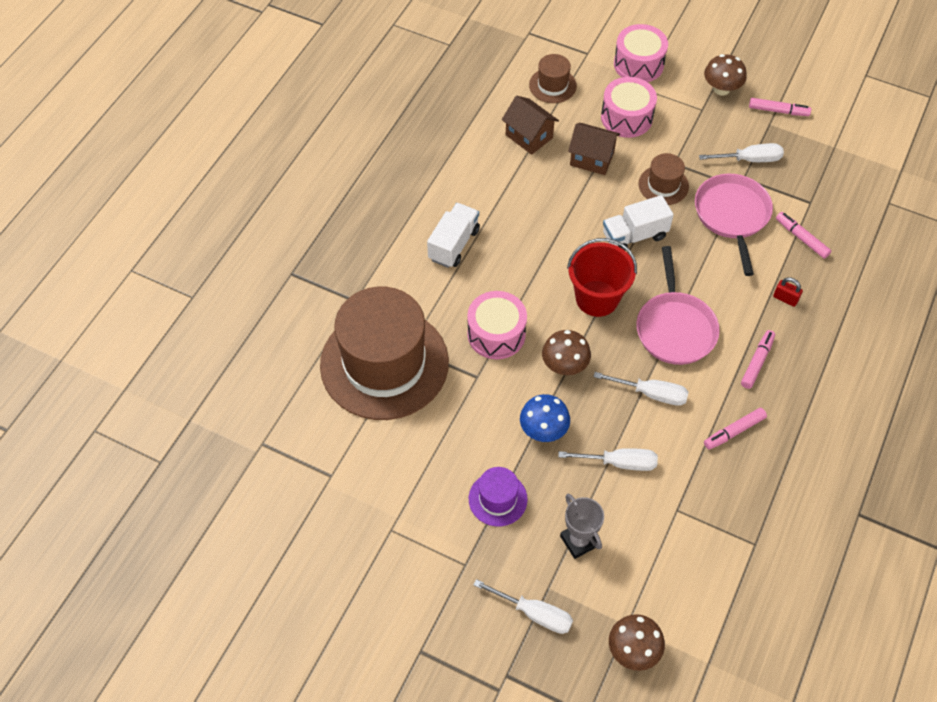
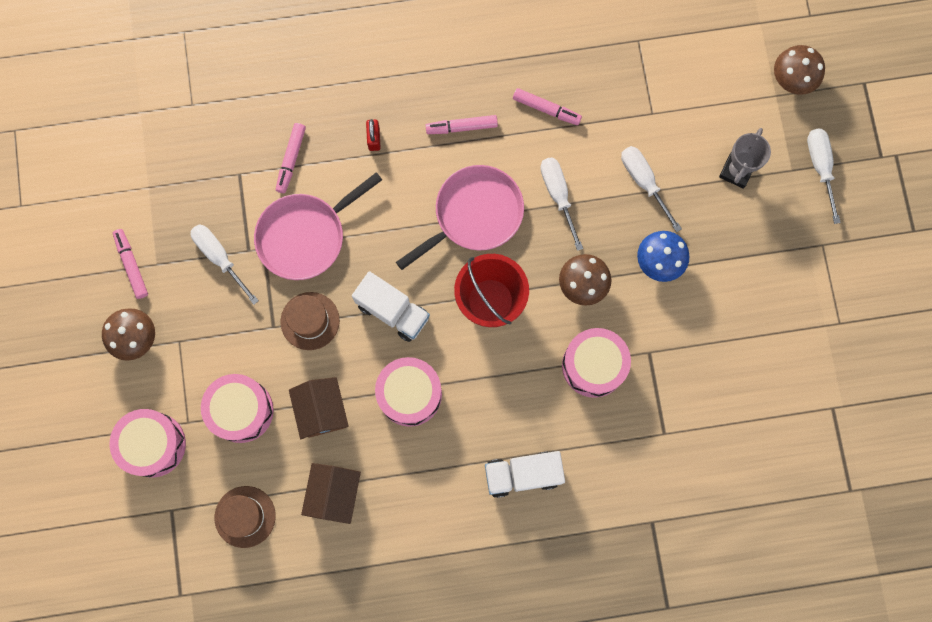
camera: 125 degrees left, 20 degrees up
(384, 363) = (696, 444): brown hat -> none
(498, 499) = (749, 257): purple hat -> none
(564, 212) = (410, 394): none -> pink drum

